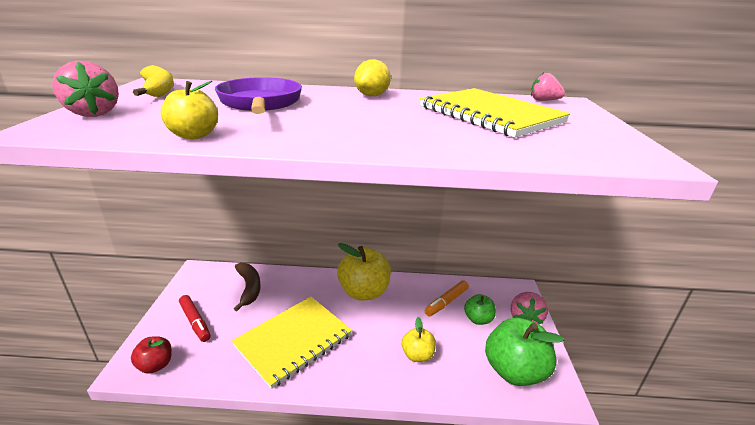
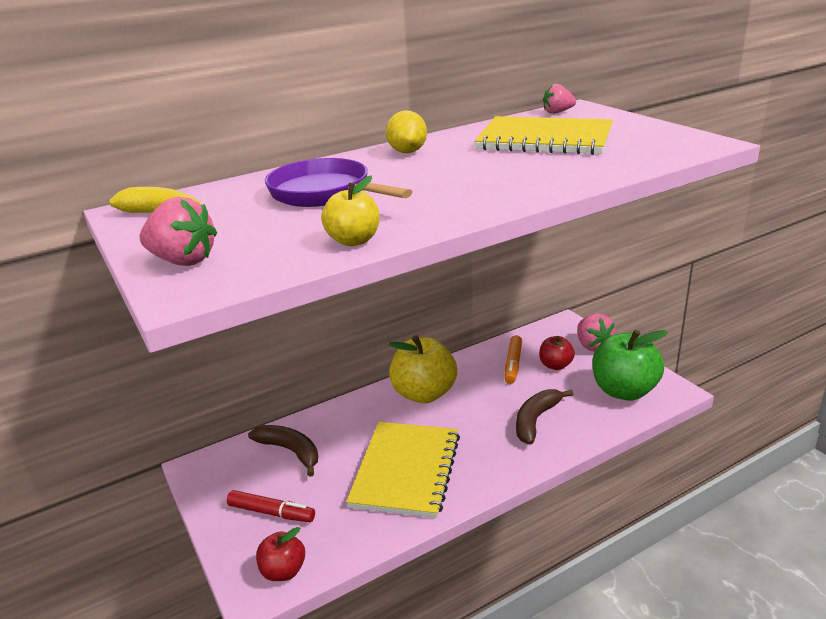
camera: 30 degrees left, 0 degrees up
(417, 355) = (535, 420): yellow apple -> brown banana
(478, 319) = (555, 365): green apple -> red apple

